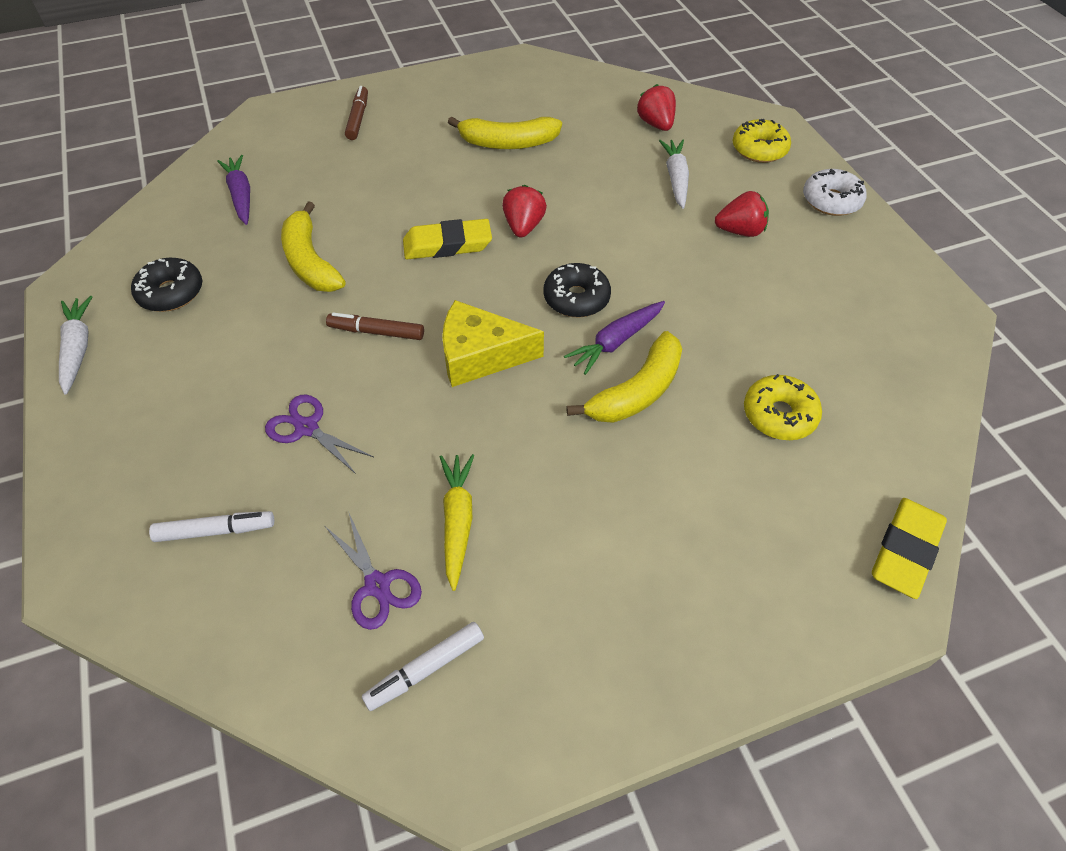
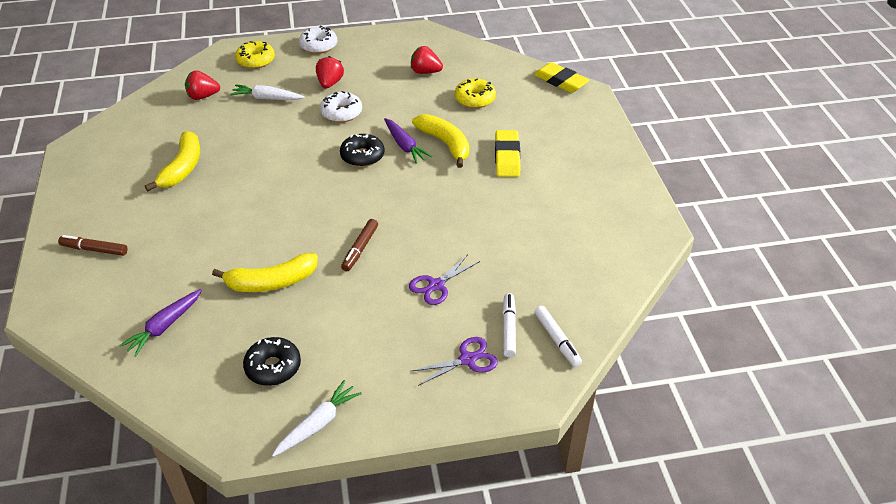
camera: 80 degrees left, 10 degrees down
(78, 349) = (317, 424): white carrot -> white carrot turned 135 degrees clockwise
(241, 195) = (164, 326): purple carrot -> purple carrot turned 45 degrees counterclockwise
(377, 585) = (556, 256): purple scissors -> purple scissors (467, 359)
(425, 669) = (607, 241): white marker -> white marker (557, 340)
(447, 245) = (285, 208): yellow eraser -> yellow eraser (507, 157)
(457, 521) = (520, 222): yellow carrot -> none
(480, 355) = (398, 202): yellow cheese -> none
(523, 226) = (283, 170): red strawberry -> red strawberry (425, 72)
(672, 257) = (341, 113): none -> white donut

